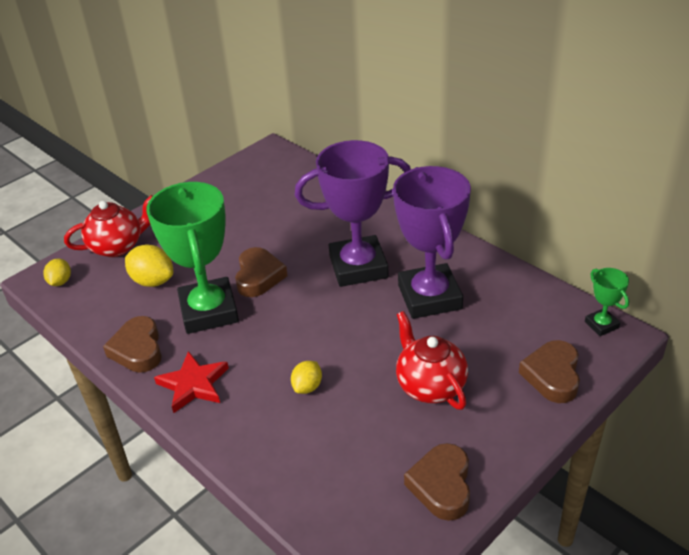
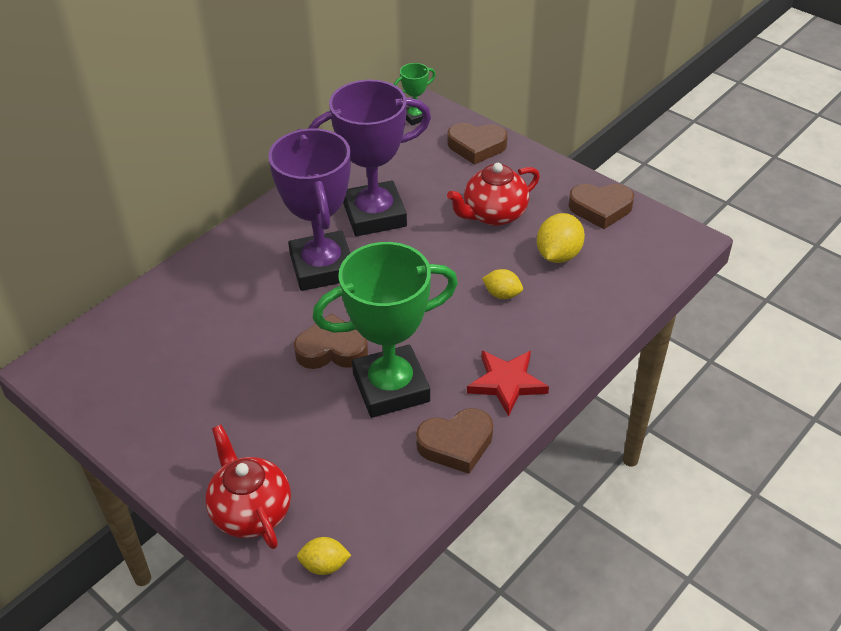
camera: 95 degrees left, 5 degrees up
(153, 281) = (331, 454): yellow lemon -> yellow lemon (558, 255)

